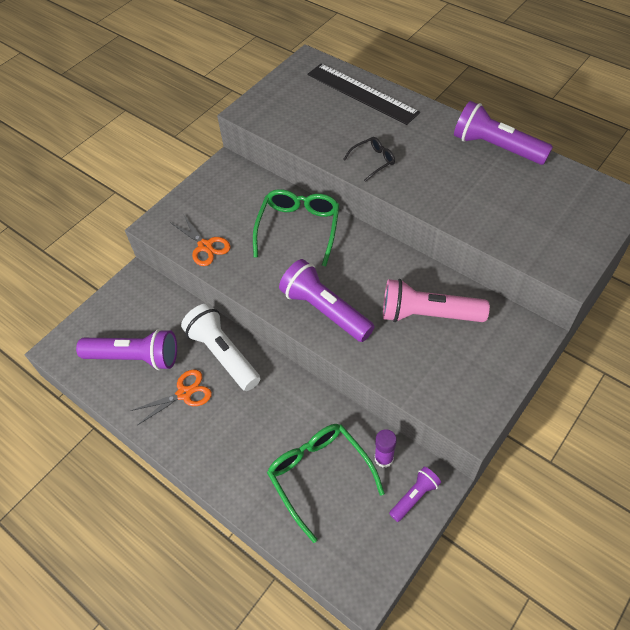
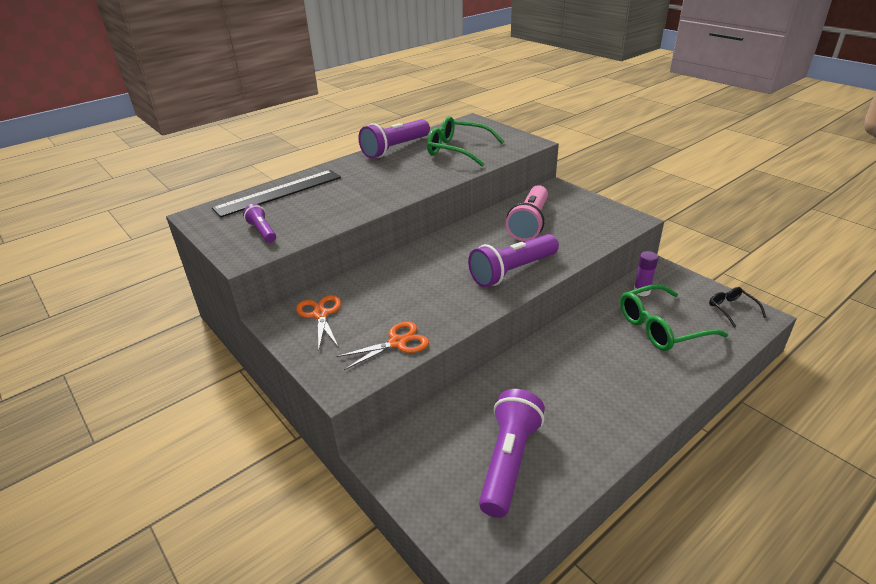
camera: 80 degrees left, 20 degrees down
(184, 393) = (567, 415): orange scissors -> orange scissors (320, 314)
(223, 354) = (519, 380): white flashlight -> none
(299, 229) = (404, 277): green glasses -> green glasses (458, 150)
(373, 161) = (376, 196): black glasses -> black glasses (732, 309)
(414, 496) = (674, 281): purple flashlight -> purple flashlight (262, 231)

